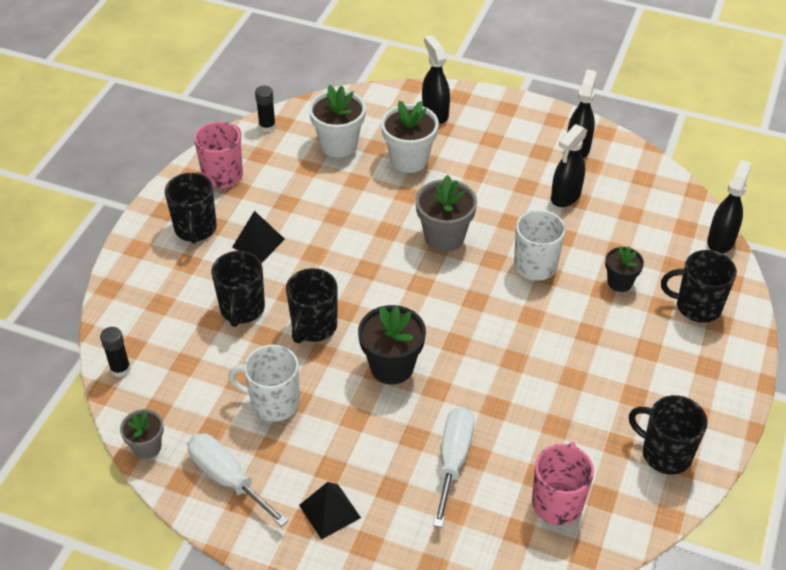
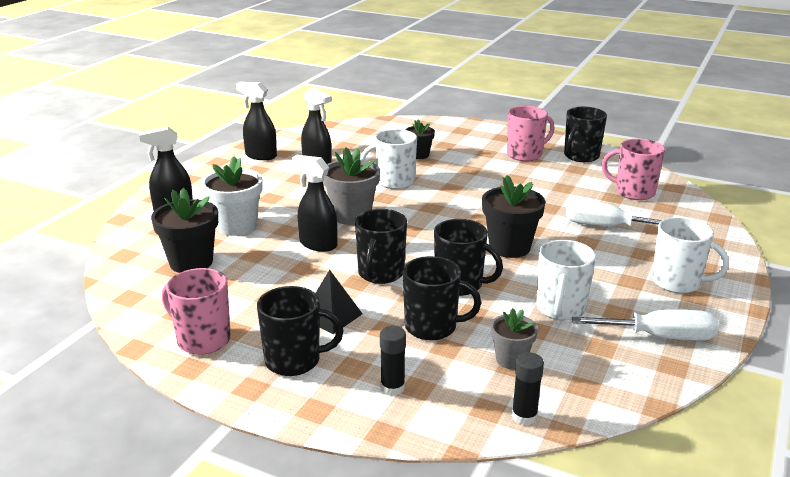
camera: 85 degrees left, 20 degrees down
(147, 447) = (636, 391): grey flower pot -> grey flower pot (511, 360)
(227, 478) = (660, 337): white screwdriver -> white screwdriver turned 135 degrees counterclockwise
(267, 126) = (130, 307): black glue stick -> black glue stick (392, 388)
(329, 511) = (677, 282): black pyramid -> white mug
(339, 145) = (191, 262): white flower pot -> black flower pot
(652, 390) = (525, 155): none -> pink mug
(697, 306) = (446, 135): black mug -> black mug (380, 274)
(721, 241) = (383, 122): black spray bottle -> black spray bottle (318, 244)

